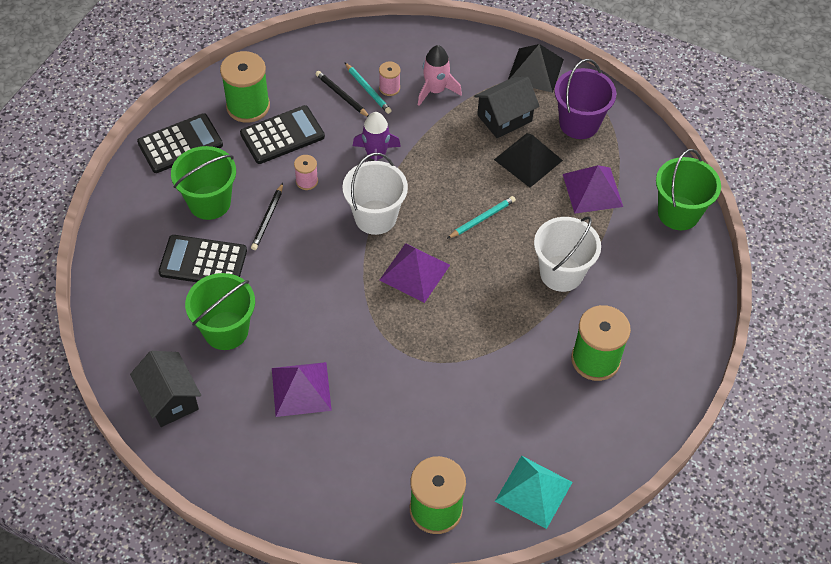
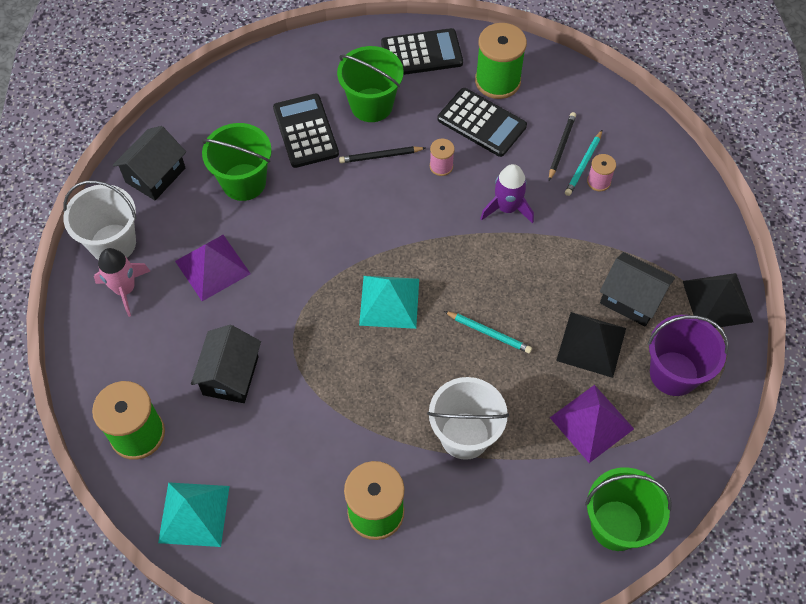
camera: 65 degrees right, 5 degrees up
(180, 144) = (421, 53): black calculator -> black calculator turned 45 degrees counterclockwise
(375, 217) = (434, 240): white bucket -> white bucket (113, 243)
(414, 272) = (389, 301): purple pyramid -> turquoise pyramid
(418, 415) = (231, 375): none -> black house
(435, 90) = (624, 222): pink rocket -> pink rocket (125, 289)

